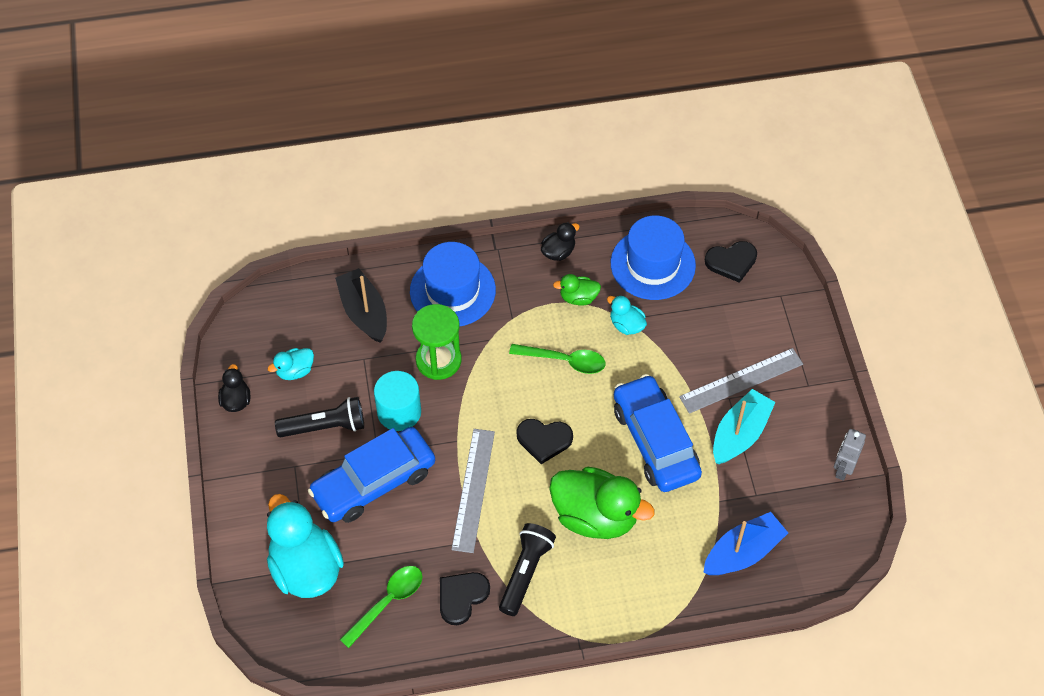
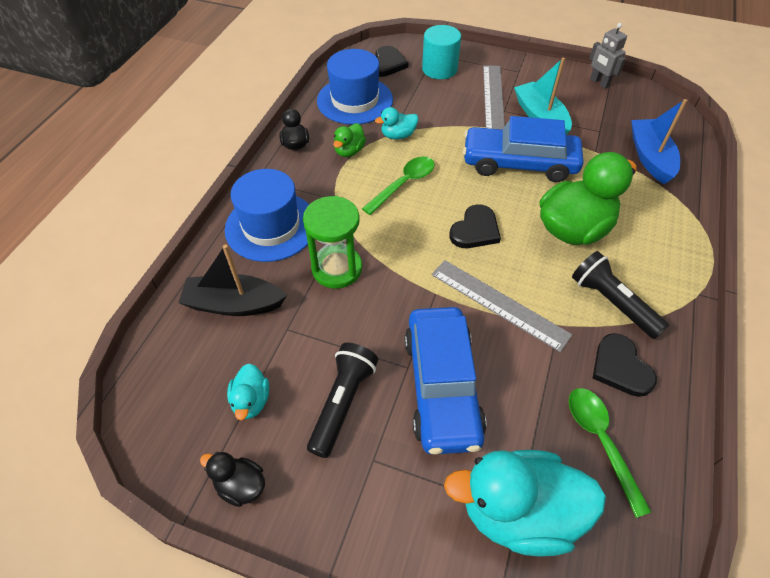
camera: 60 degrees left, 5 degrees down
(399, 412) = (372, 326): turquoise cylinder -> turquoise cylinder (439, 69)

